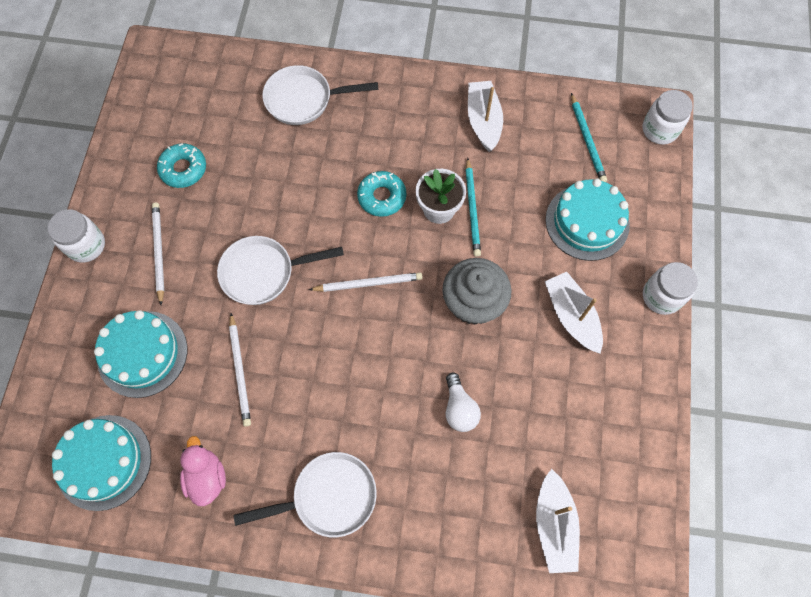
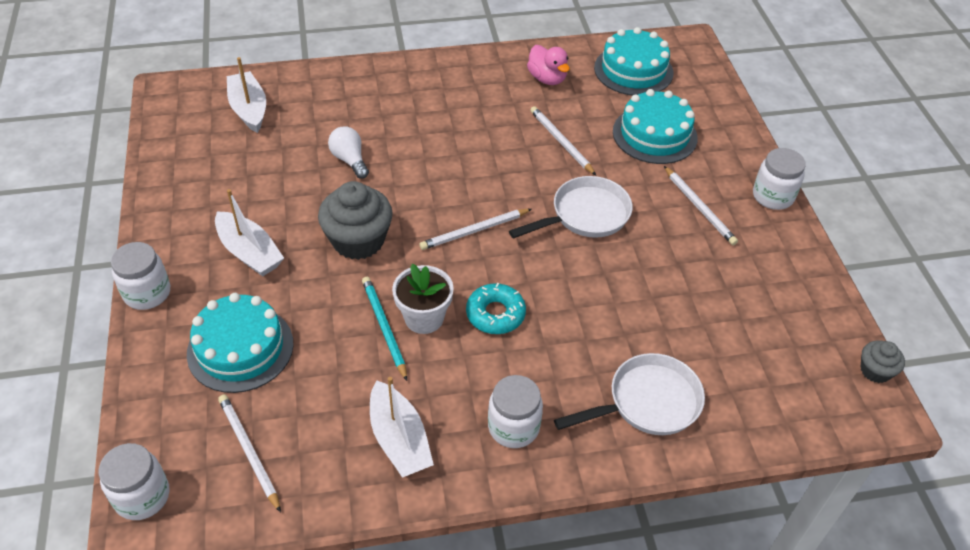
camera: 160 degrees right, 20 degrees down
(132, 78) = (875, 371): none -> grey cupcake
(183, 169) = (733, 286): turquoise donut -> none
(328, 497) = (443, 87): white pan -> none
(403, 108) = (513, 427): none -> white jar
(587, 140) = (249, 452): turquoise pencil -> white pencil

